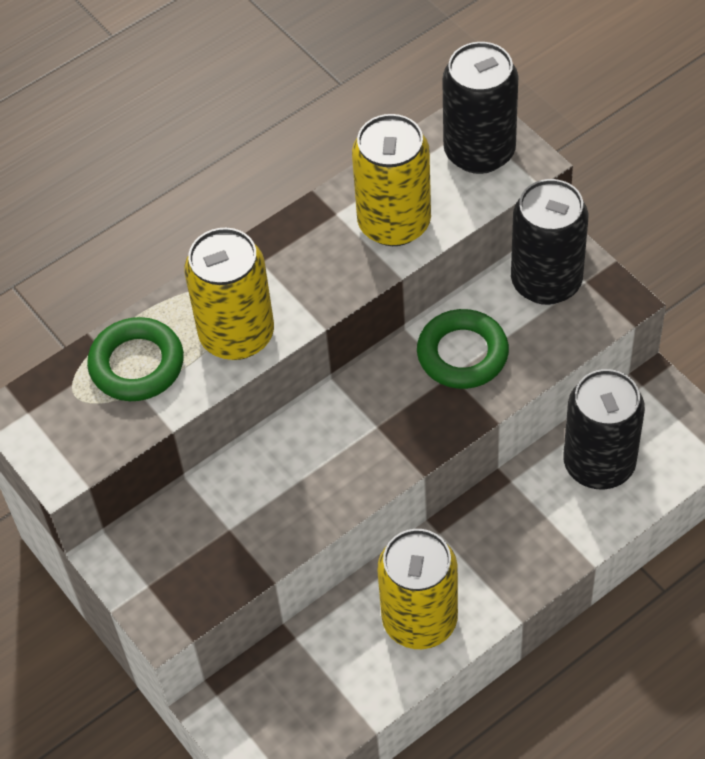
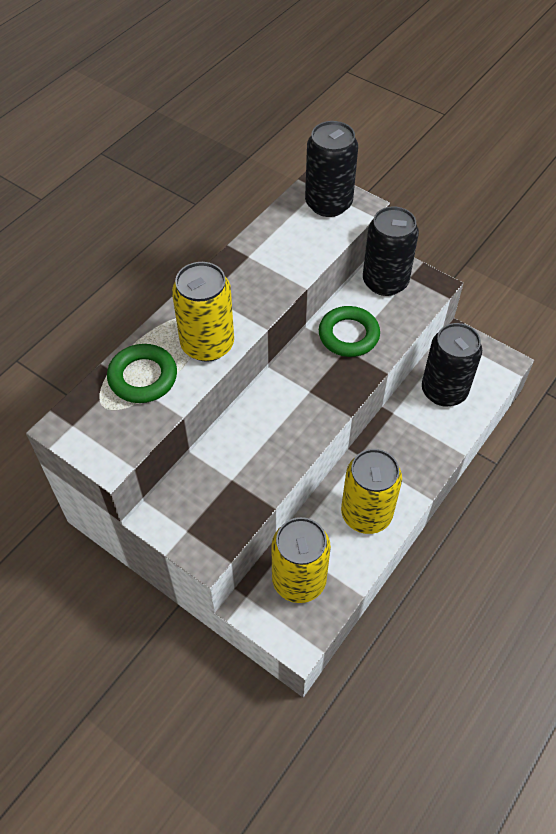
camera: 20 degrees left, 0 degrees up
(394, 223) = (289, 255): yellow can -> yellow can (299, 580)

